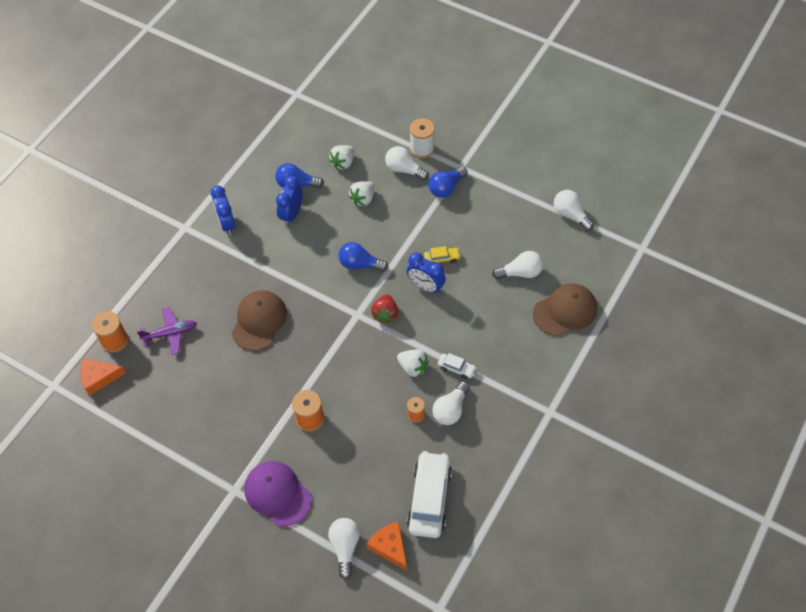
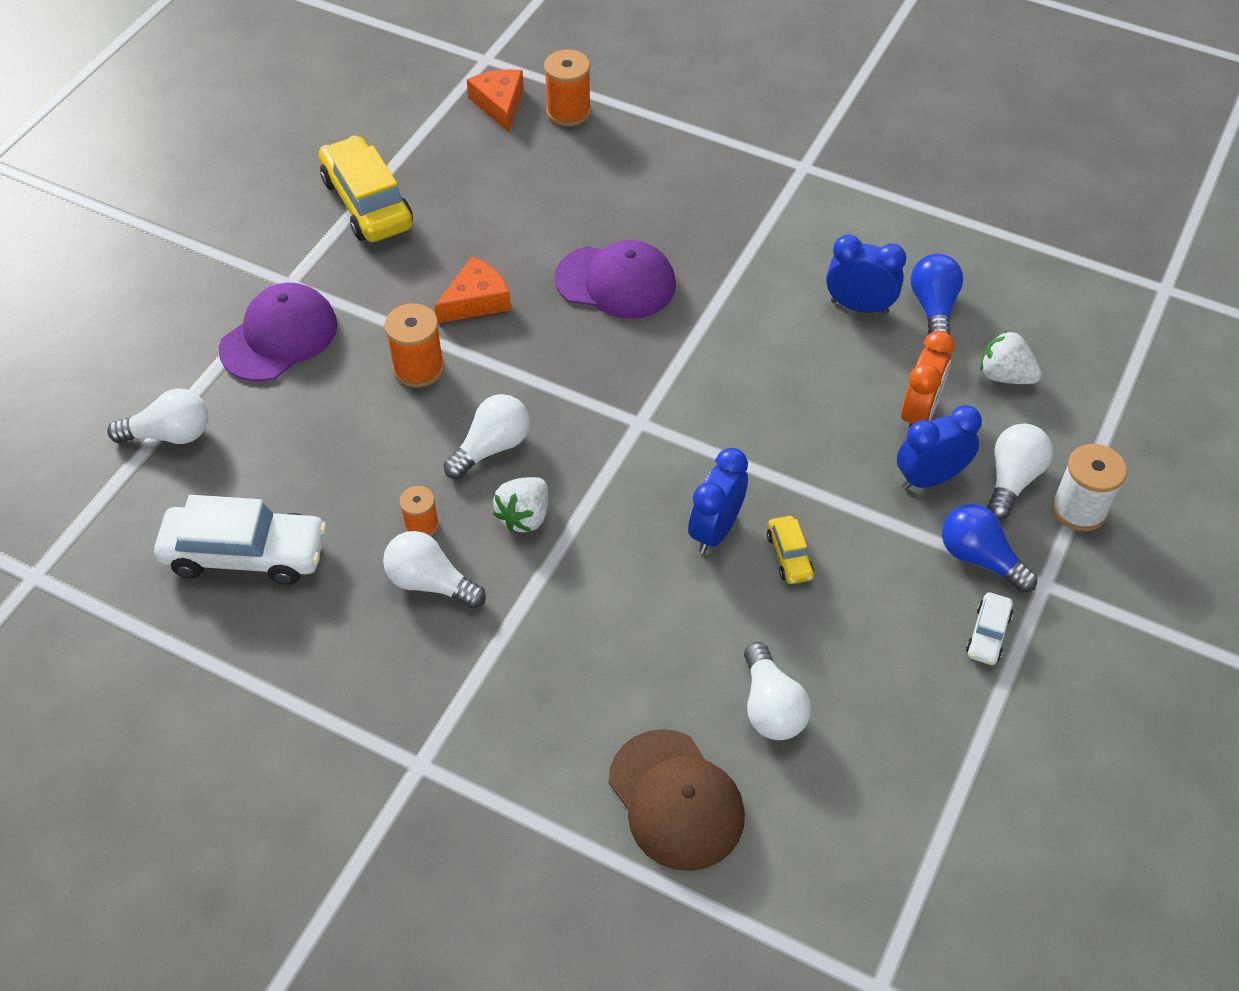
camera: 85 degrees right, 5 degrees down
(170, 333) = (585, 174): purple plane -> none
(174, 450) = (367, 203): none -> yellow car
(227, 224) = (821, 219): blue clock -> blue clock (930, 478)
(259, 321) = (616, 282): brown cap -> purple cap
(360, 264) = (757, 419): blue light bulb -> none
(363, 199) = (919, 414): white strawberry -> orange clock
(385, 314) = (644, 466): red strawberry -> none
(390, 547) = (161, 498): orange cheese -> orange cheese (476, 301)
(456, 368) = (524, 590): white car -> white car (988, 634)
(570, 215) = (953, 817): white light bulb -> white light bulb (492, 447)

